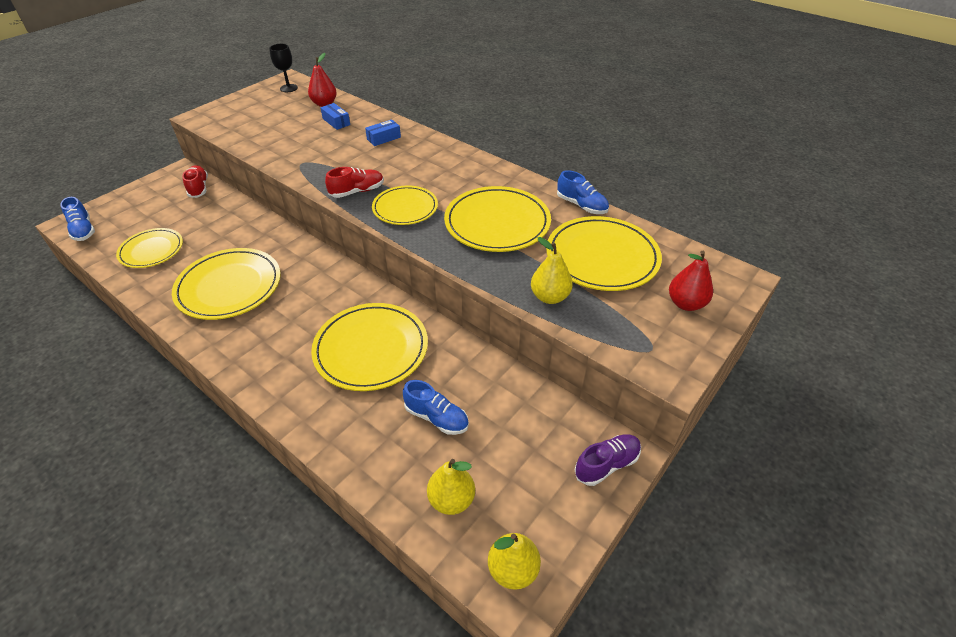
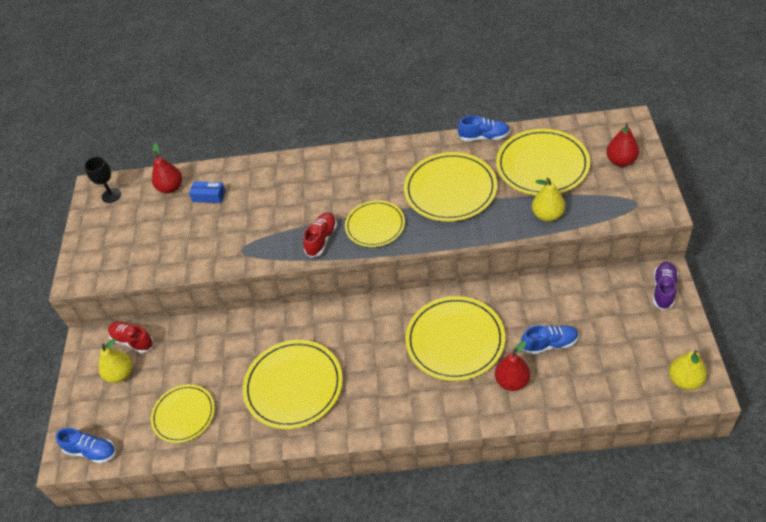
camera: 35 degrees left, 5 degrees up
(364, 419) = (512, 381): none -> red pear
(384, 138) = (272, 183): blue box -> none
(451, 499) = (615, 377): yellow pear -> yellow pear (120, 374)

